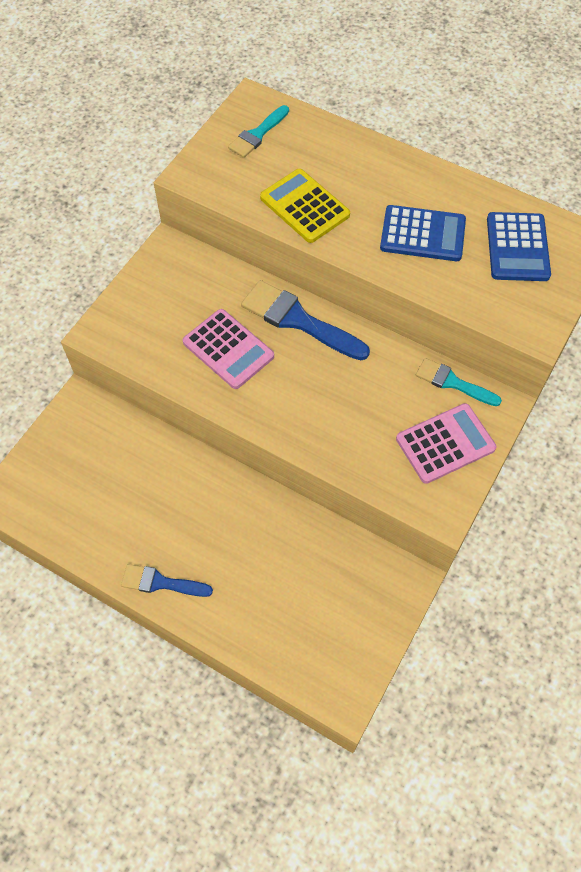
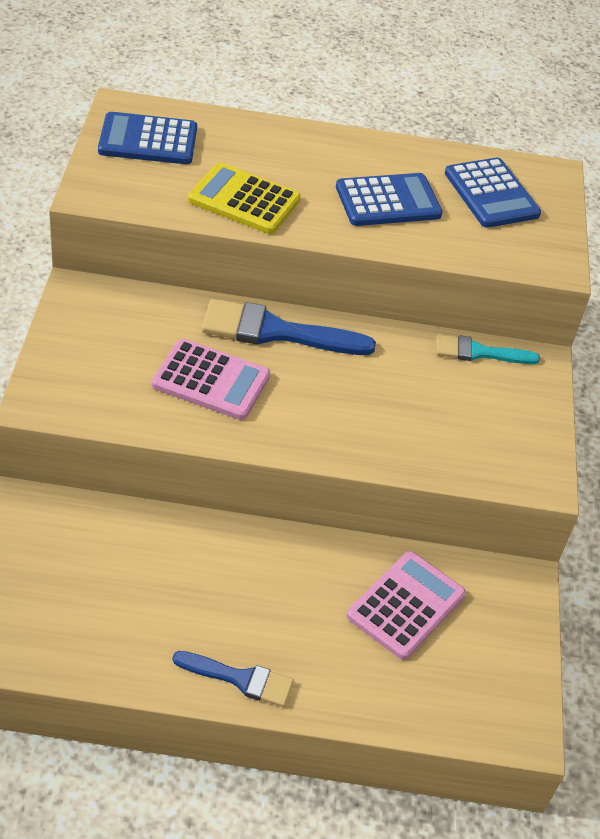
camera: 30 degrees left, 15 degrees down
(161, 582) = (240, 679): blue brush -> blue brush turned 150 degrees counterclockwise
(257, 134) = (148, 140): turquoise brush -> blue calculator
(445, 444) = (506, 413): pink calculator -> pink calculator (406, 605)

